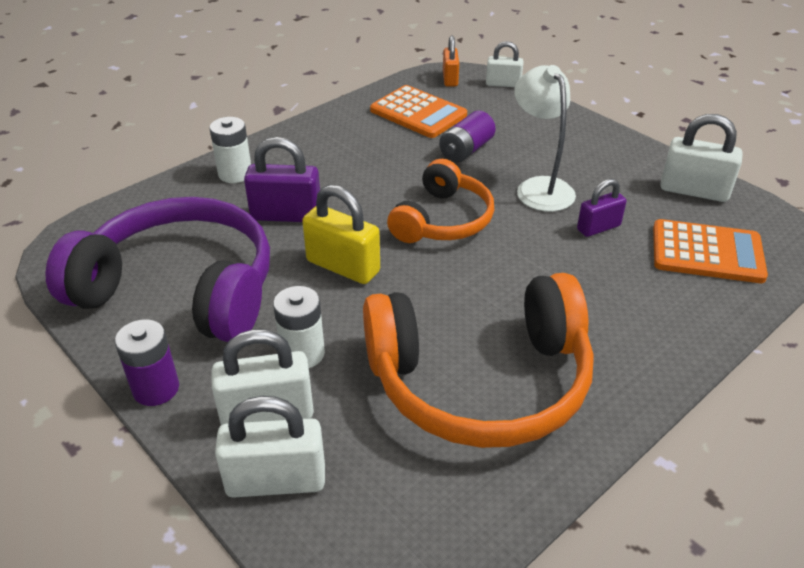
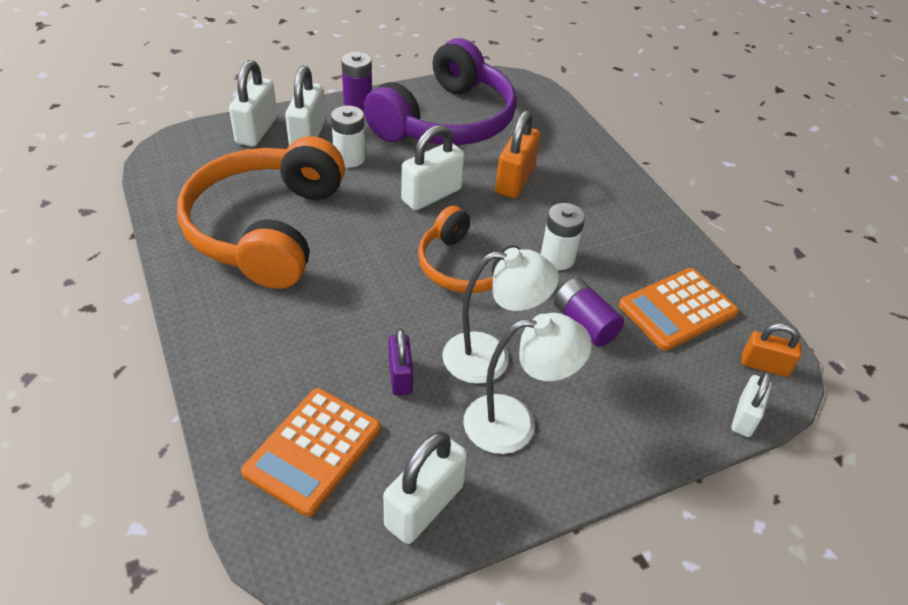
camera: 105 degrees right, 5 degrees up
(235, 174) = (589, 165): white battery -> white battery (557, 258)
(286, 215) = (515, 180): purple padlock -> orange padlock
(343, 266) = (431, 195): yellow padlock -> white padlock
(591, 166) = (515, 423): none -> white lamp

